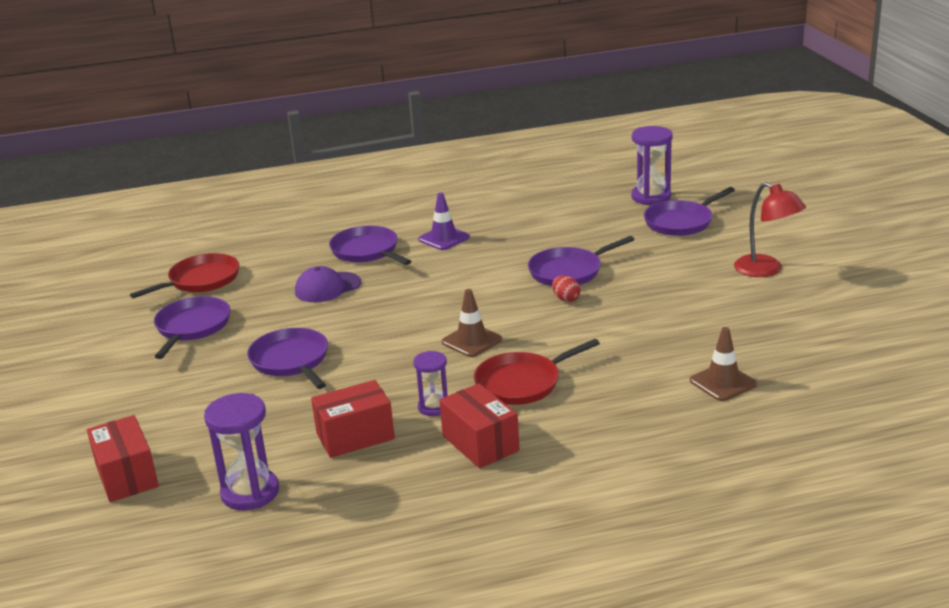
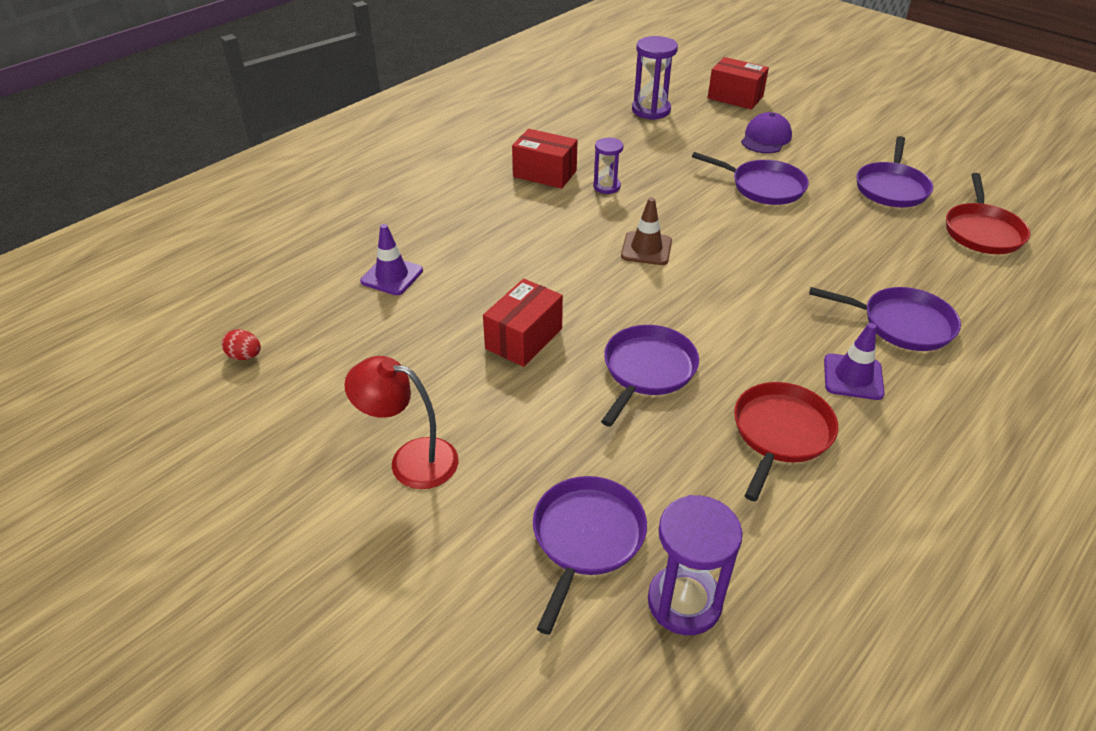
camera: 145 degrees right, 15 degrees up
(192, 327) = (891, 188): purple pan -> purple pan turned 45 degrees clockwise
(327, 287) = (857, 262): purple cap -> purple cap (765, 138)
(355, 436) = (635, 154): red box -> red box (524, 338)
(521, 383) = (561, 224): red pan -> red pan (780, 433)
(566, 299) = (611, 327): red egg -> red egg (245, 356)
(723, 382) = (392, 276): brown traffic cone -> purple traffic cone

